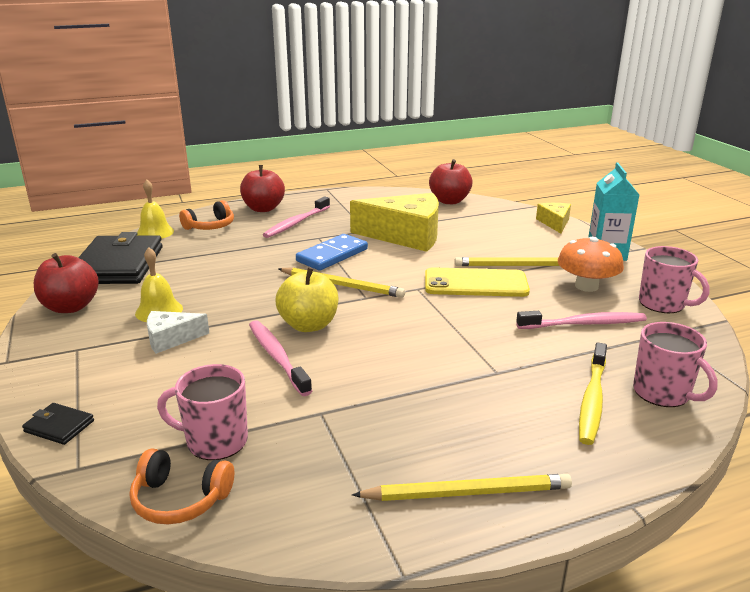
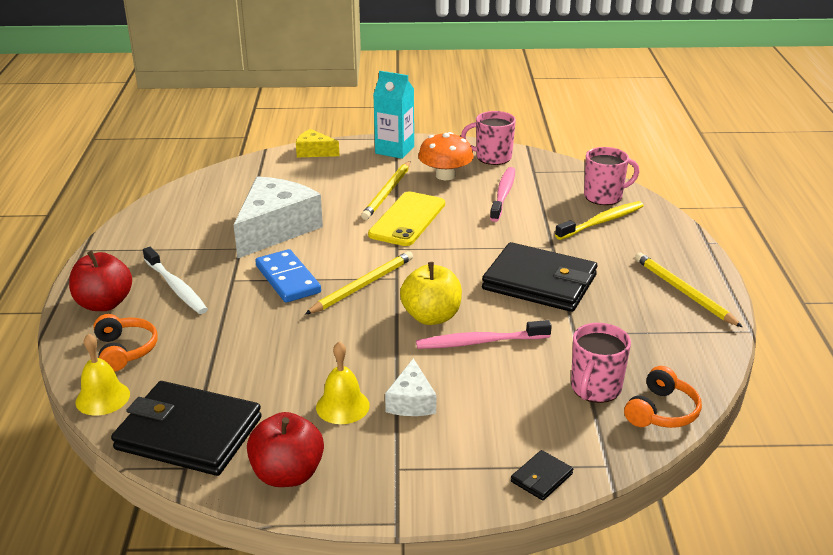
camera: 70 degrees left, 5 degrees up
(296, 223) = (176, 287): pink toothbrush -> white toothbrush
(405, 236) = (275, 229): yellow cheese -> white cheese
(411, 374) = (539, 282): none -> black wallet
(449, 201) = (207, 186): red apple -> none
(467, 492) = (683, 292): yellow pencil -> yellow pencil turned 45 degrees counterclockwise
(592, 400) = (602, 222): yellow toothbrush -> yellow toothbrush turned 75 degrees counterclockwise
(663, 304) = (492, 157): pink mug -> pink mug turned 150 degrees counterclockwise

